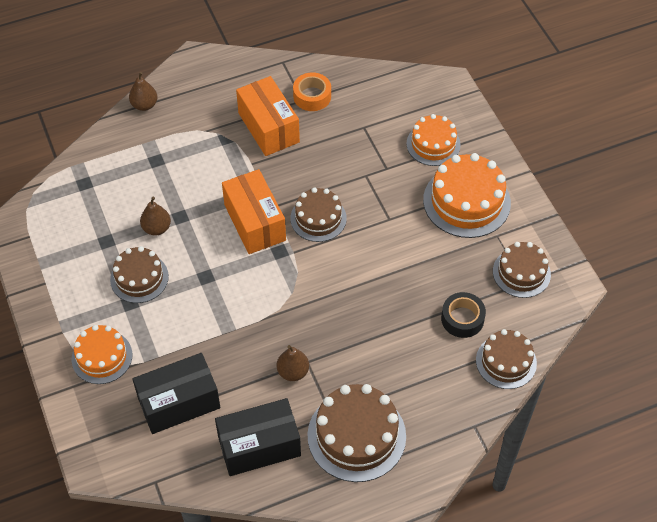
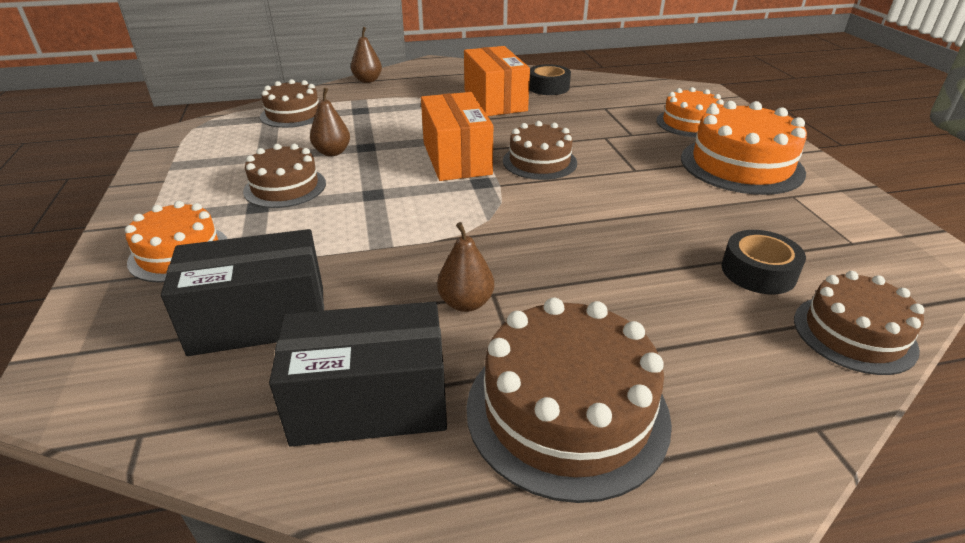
camera: 10 degrees right, 20 degrees down
(312, 96) = (548, 87): orange tape -> black tape
(521, 273) = (844, 233): brown cake -> brown cake (293, 114)

